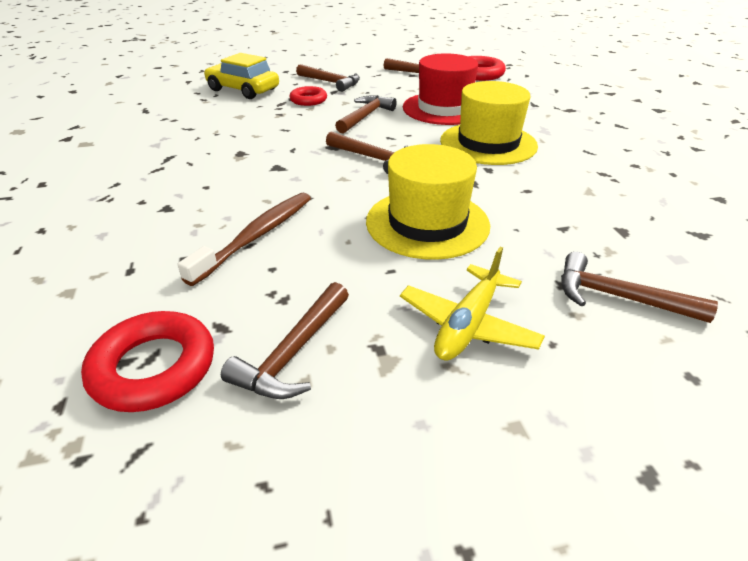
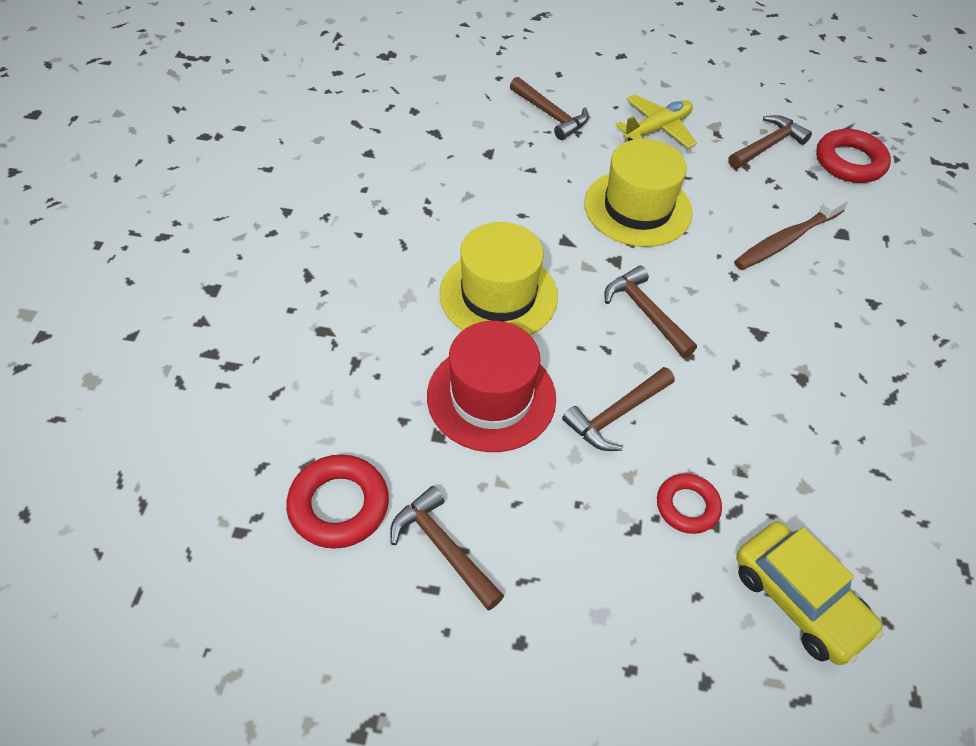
camera: 160 degrees left, 15 degrees up
(331, 82) = (628, 572): brown hammer -> none

